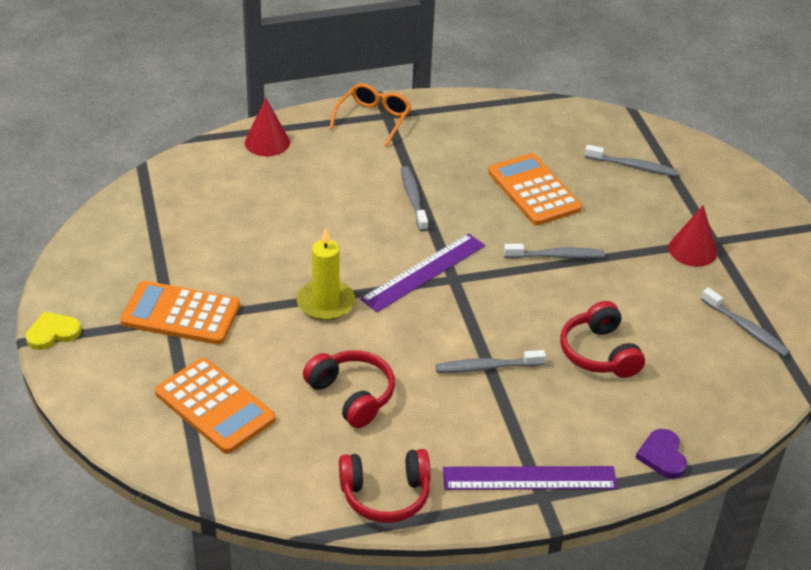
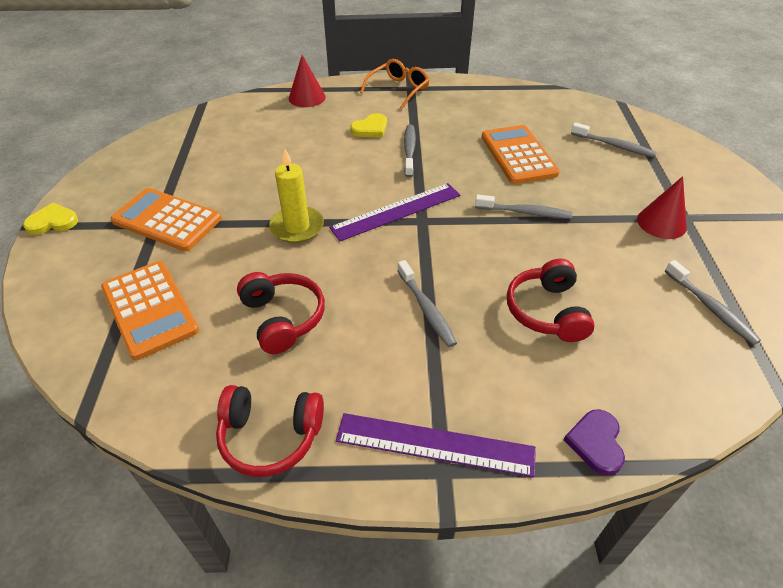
camera: 15 degrees right, 5 degrees up
(359, 176) = (370, 128): none -> yellow heart
(486, 367) = (426, 309): grey toothbrush -> grey toothbrush turned 120 degrees counterclockwise

